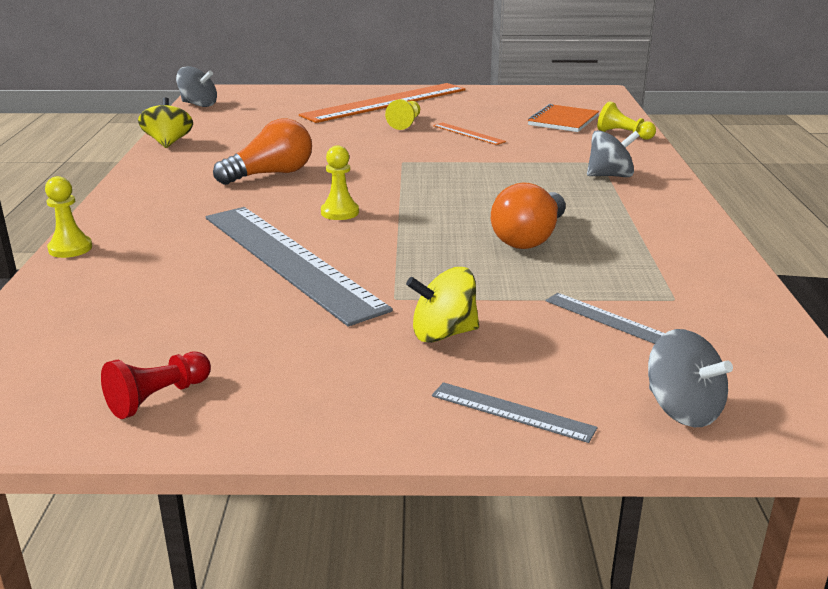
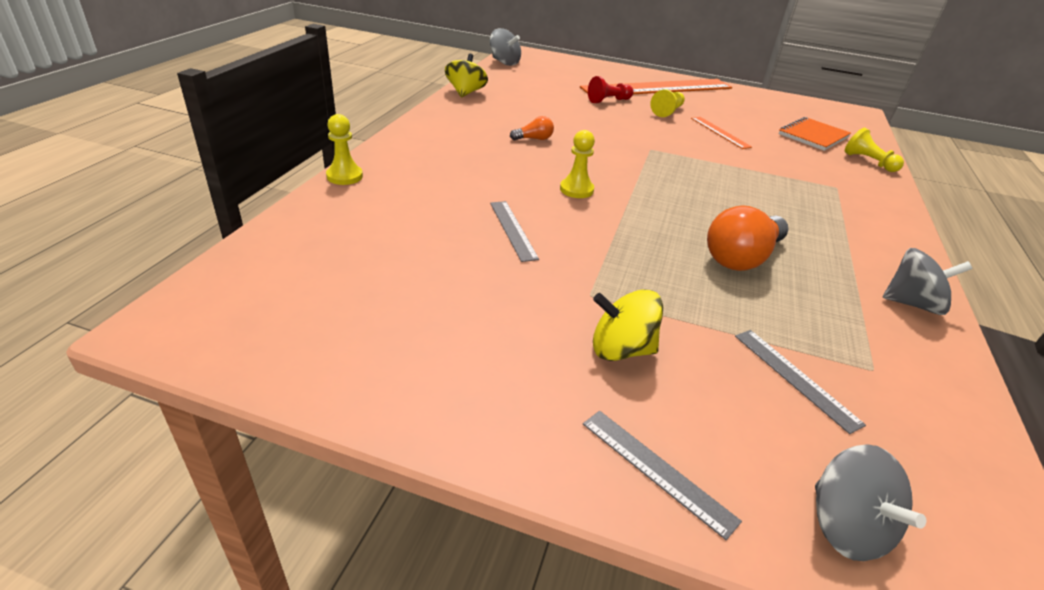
camera: 15 degrees right, 10 degrees up
(158, 398) = (338, 352): red pawn -> red pawn (608, 101)
(271, 174) = (534, 139): orange light bulb -> orange light bulb, size x0.49
(288, 260) = (512, 230): grey ruler -> grey ruler, size x0.42
(610, 176) = (842, 204): grey spinning top -> grey spinning top (912, 303)

